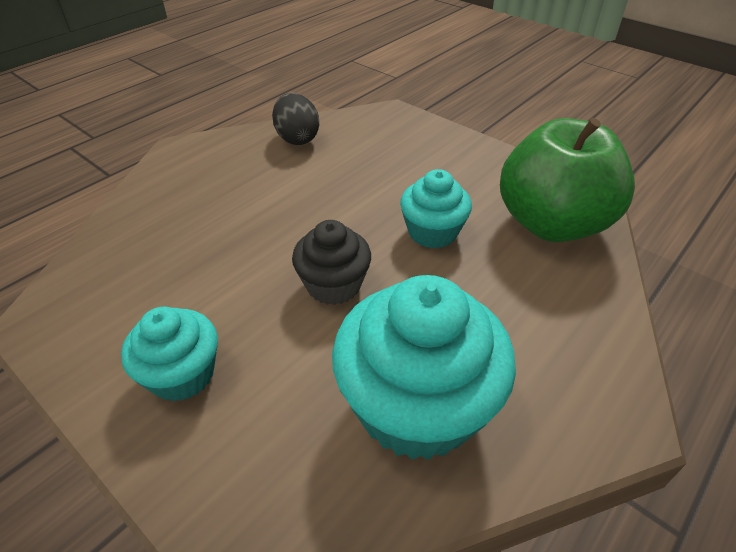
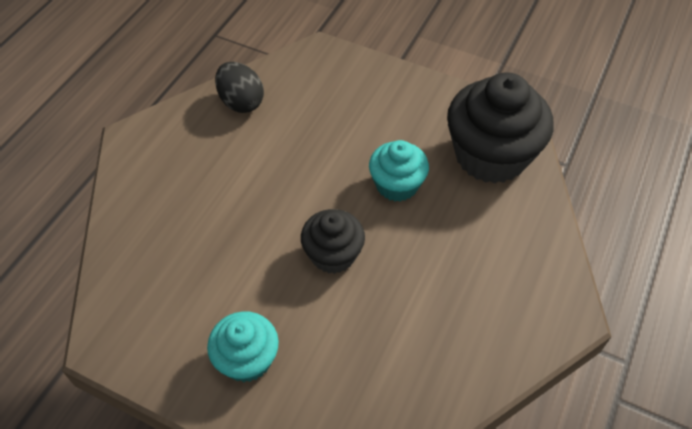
camera: 15 degrees left, 10 degrees up
(416, 406) = (427, 341): turquoise cupcake -> none
(551, 224) = (490, 155): green apple -> black cupcake

